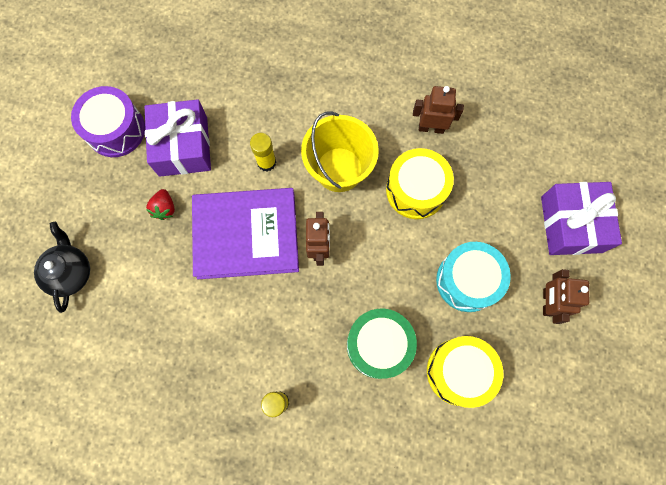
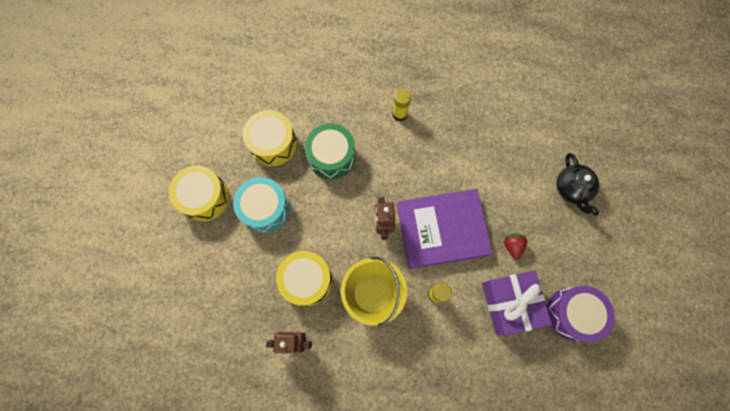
camera: 175 degrees right, 0 degrees up
(547, 302) = (205, 197): brown robot -> yellow drum
(571, 224) = (179, 261): purple gift -> none

